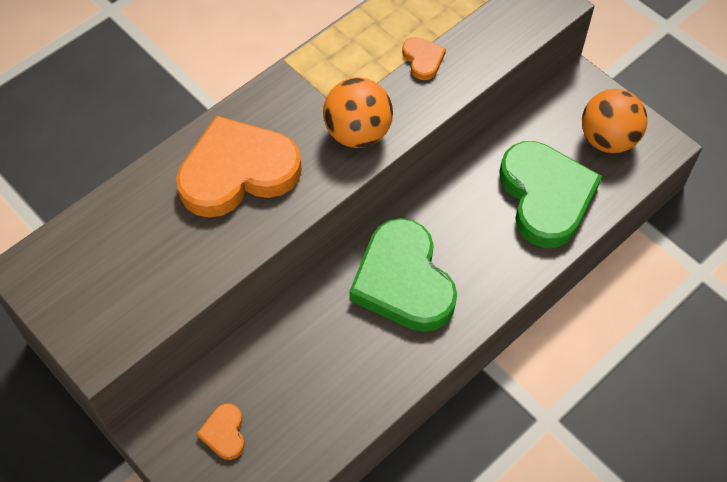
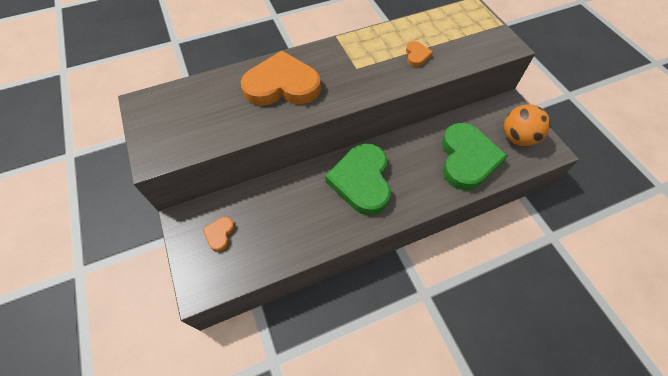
camera: 20 degrees right, 0 degrees up
(358, 133) = (361, 83): orange ball -> none

